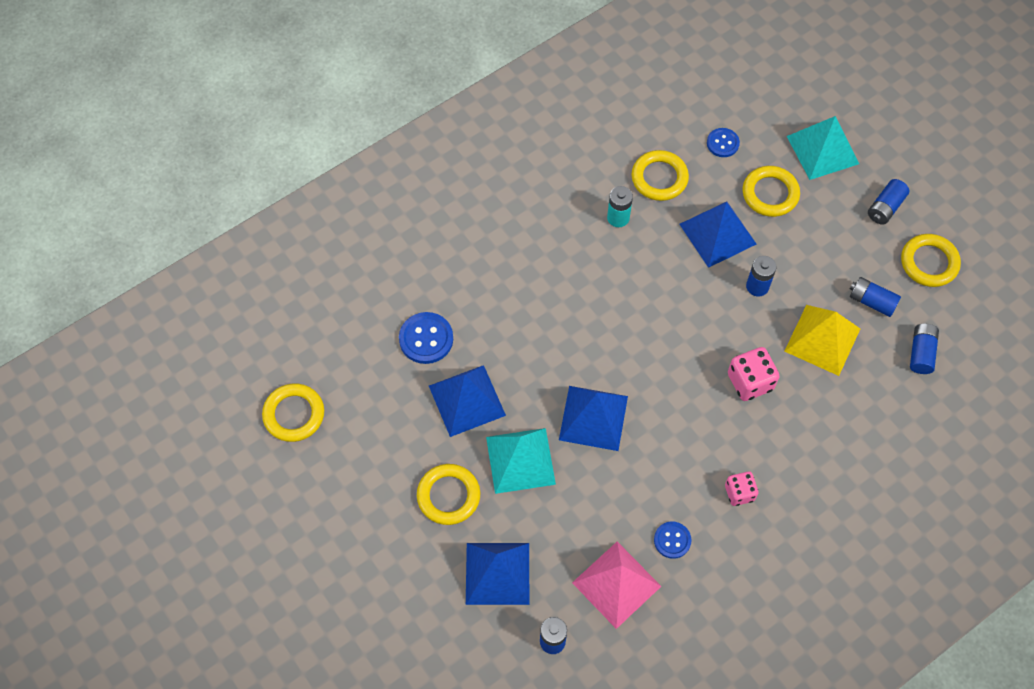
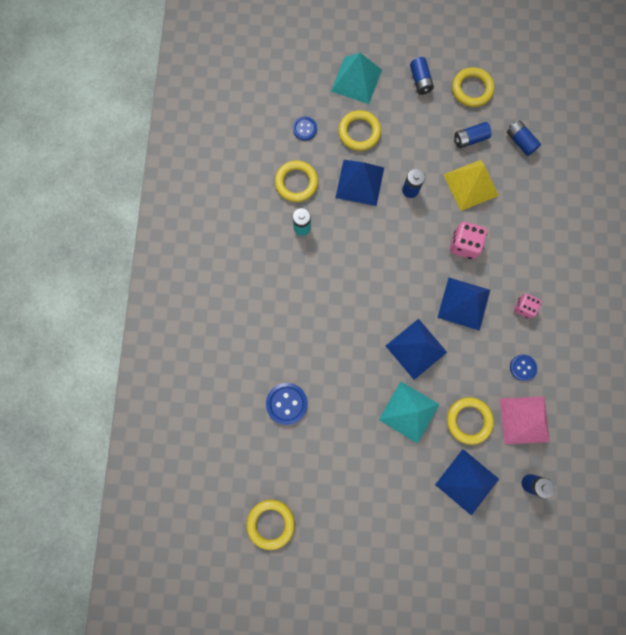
camera: 50 degrees left, 15 degrees up
(448, 496) = (398, 471): yellow ring -> yellow ring (468, 420)
(467, 400) = (346, 412): blue pyramid -> blue pyramid (464, 303)

